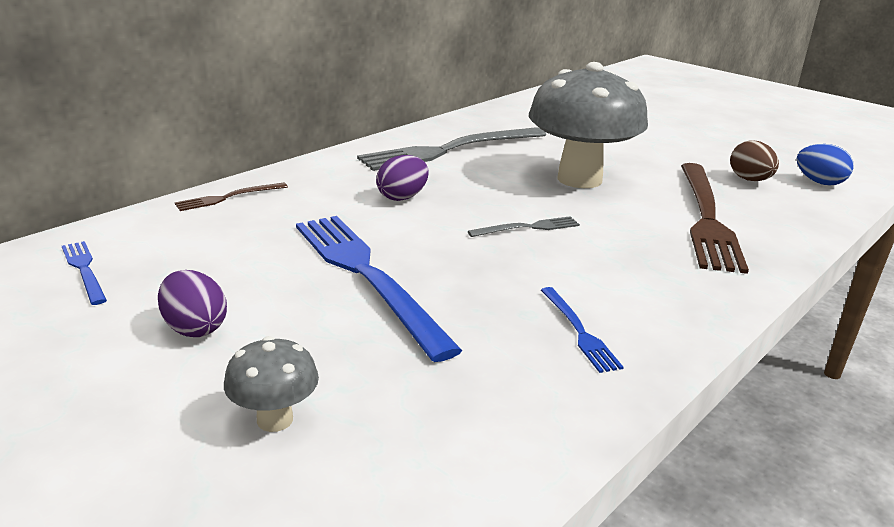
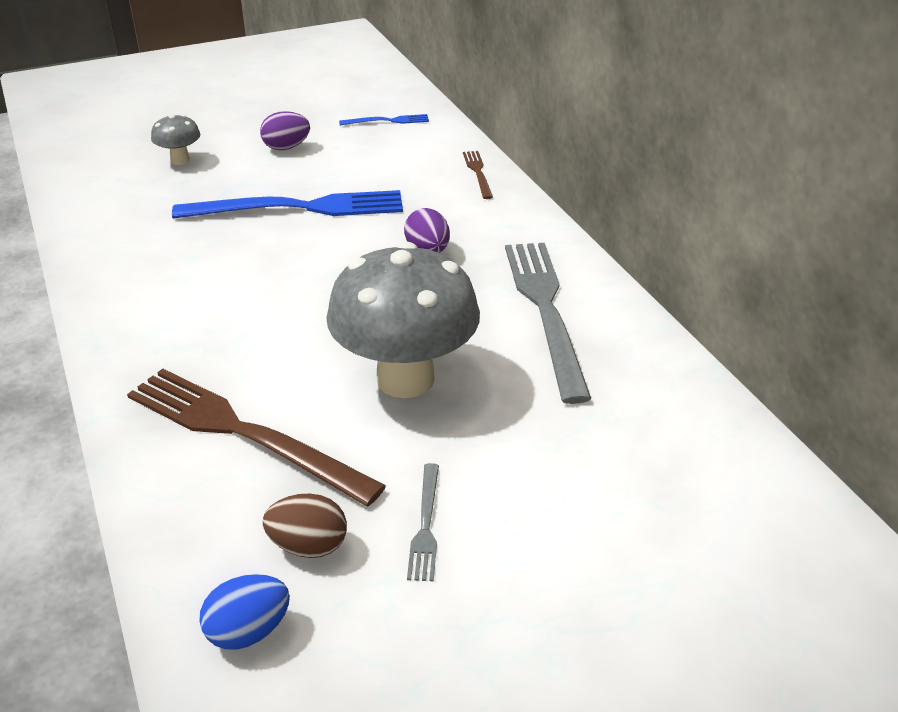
camera: 115 degrees right, 10 degrees up
(528, 228) = (315, 301): grey fork -> grey fork (425, 525)
(579, 331) = (149, 271): blue fork -> none

